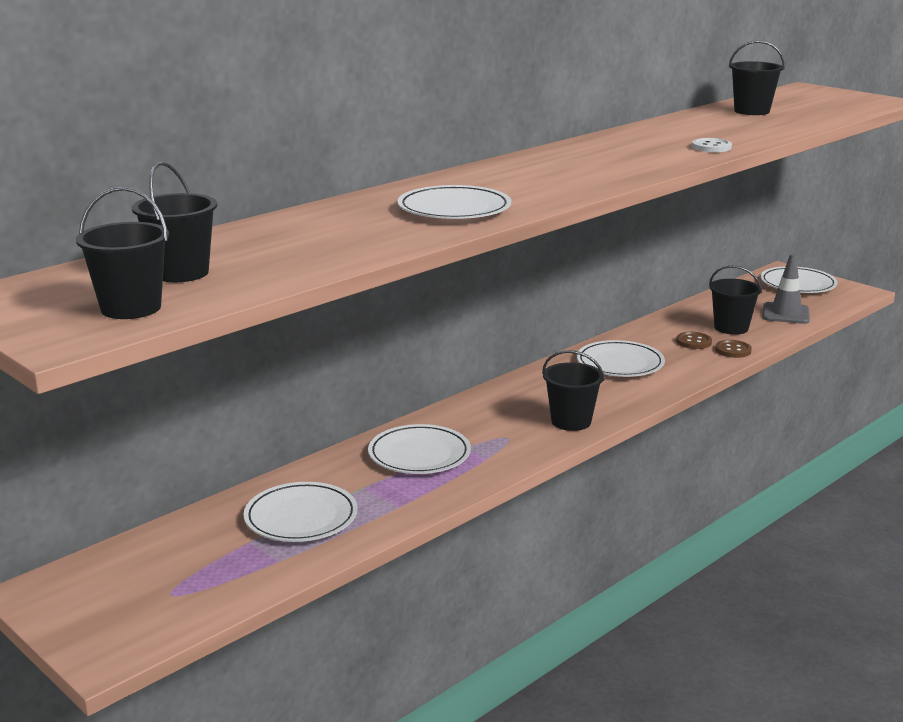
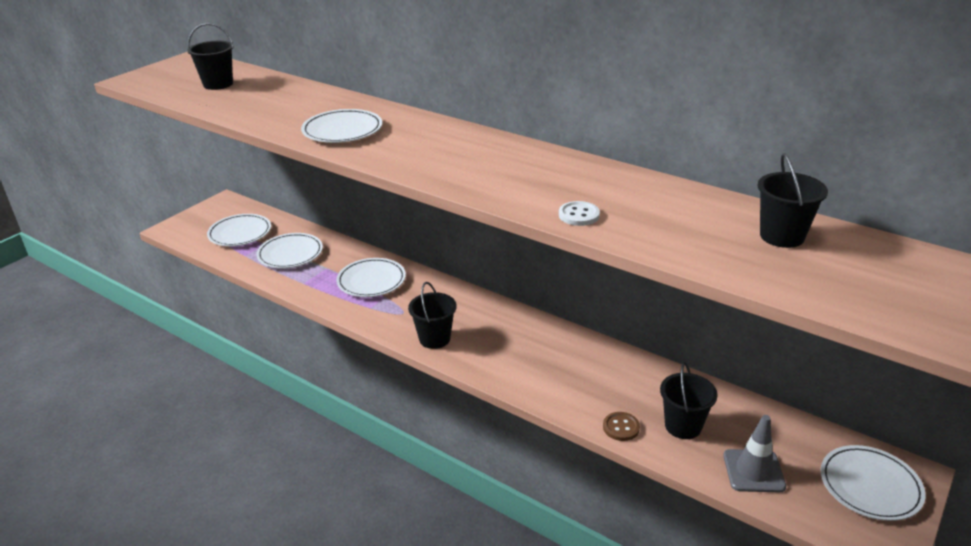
camera: 80 degrees right, 10 degrees up
(131, 308) = (167, 84): black bucket -> none
(620, 363) = (557, 356): white plate -> white plate (240, 233)
(693, 342) = (630, 400): brown button -> none

